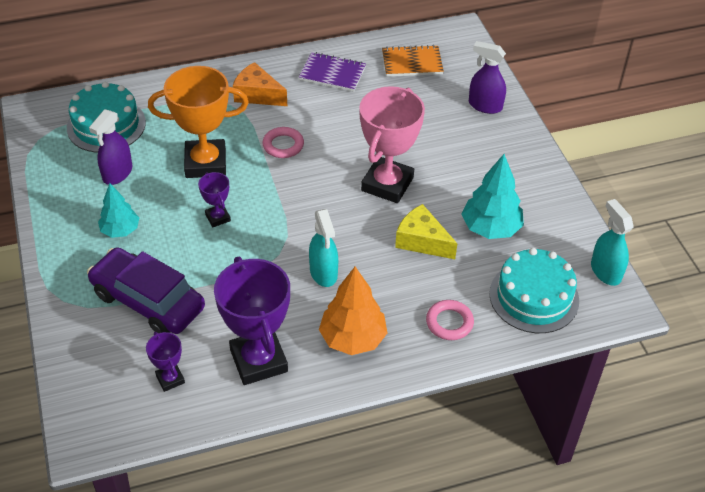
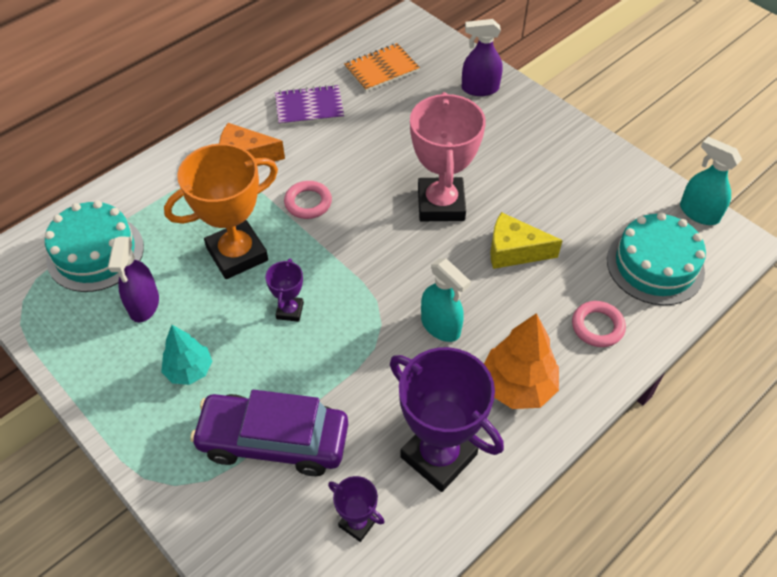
camera: 25 degrees left, 5 degrees up
(218, 218) = (290, 311): purple trophy -> purple trophy turned 60 degrees clockwise
(491, 228) = (569, 211): turquoise tree -> none

